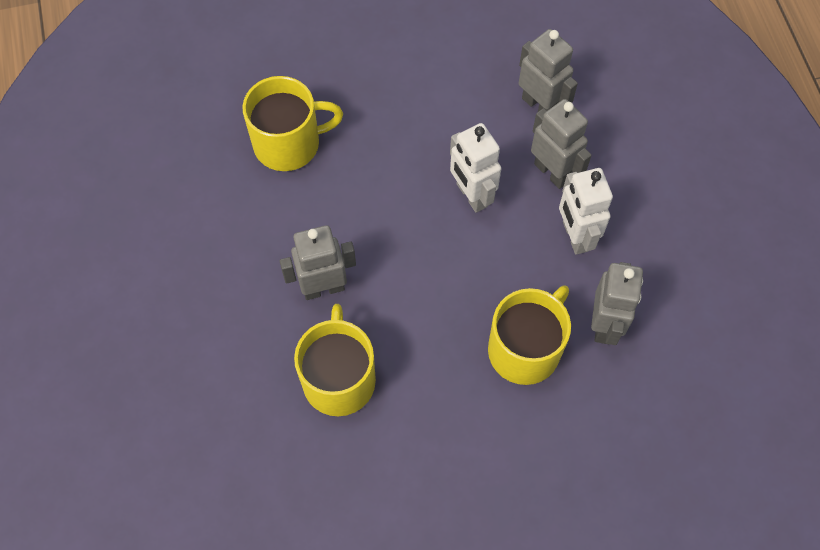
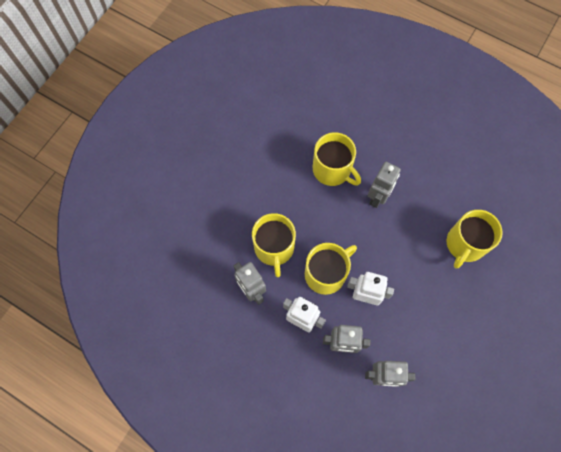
camera: 135 degrees right, 5 degrees up
(490, 259) = (326, 274): none -> yellow mug

